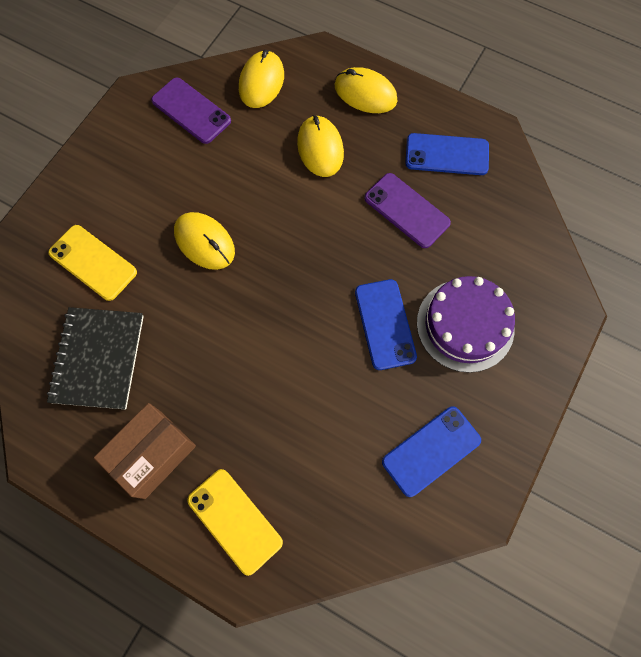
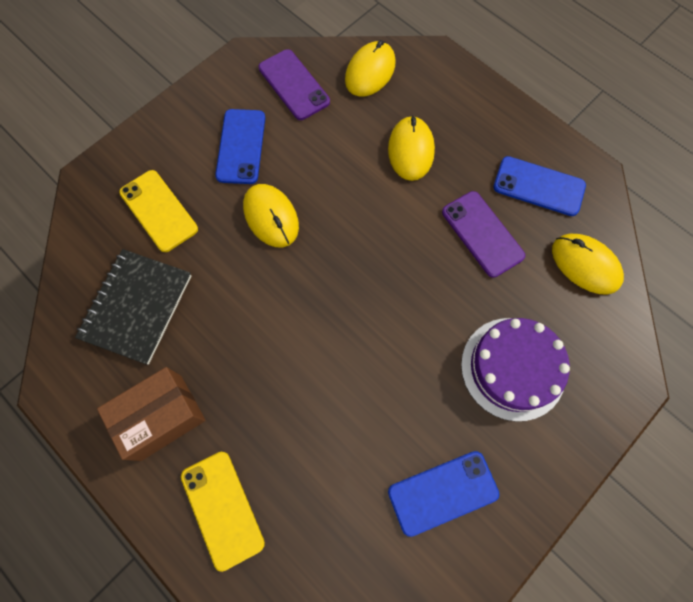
camera: 15 degrees right, 0 degrees up
(365, 93) = (471, 106): yellow mouse -> yellow mouse (585, 265)
(385, 324) = (429, 345): blue phone -> blue phone (241, 146)

